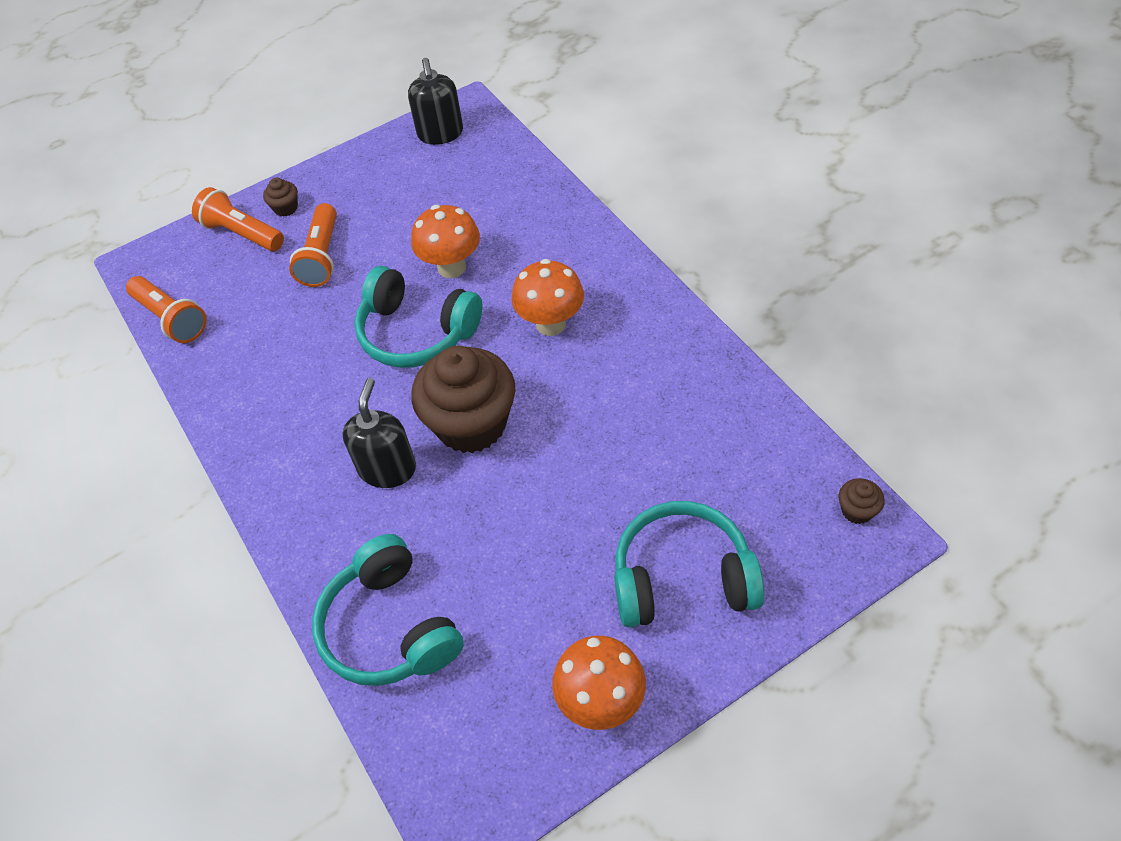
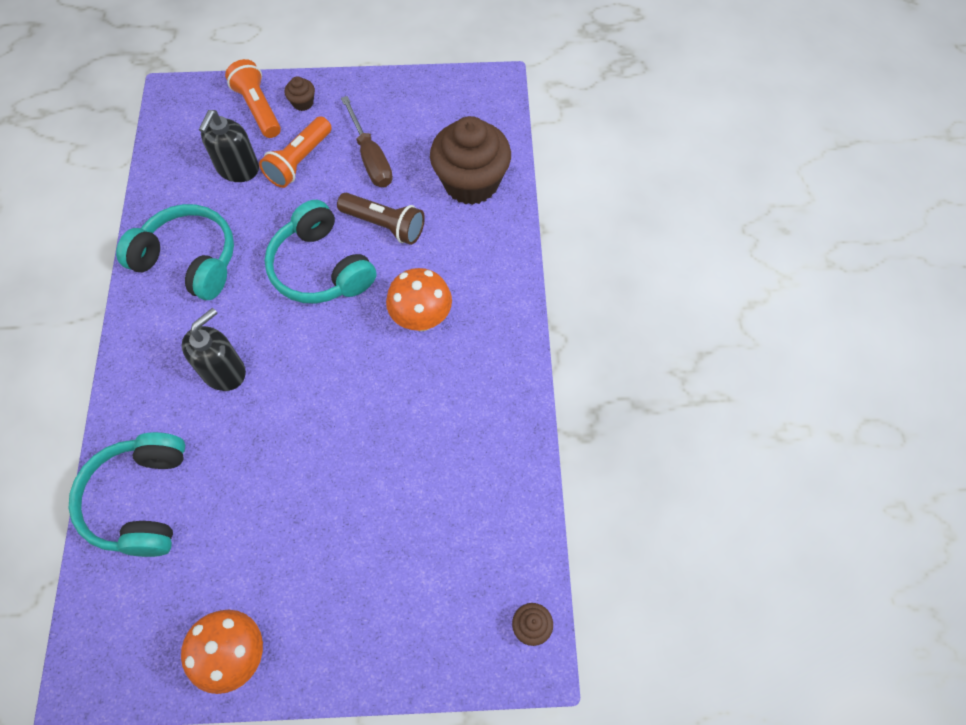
camera: 25 degrees right, 10 degrees up
(171, 319) = (164, 155): orange flashlight -> none
(393, 220) = (370, 158): none -> brown screwdriver
(440, 133) = (460, 97): black soap dispenser -> black soap dispenser (238, 169)
(451, 267) = (384, 225): orange mushroom -> brown flashlight
(471, 424) = (305, 370): brown cupcake -> brown cupcake (471, 182)
(682, 578) = (361, 596): turquoise headphones -> turquoise headphones (189, 260)

